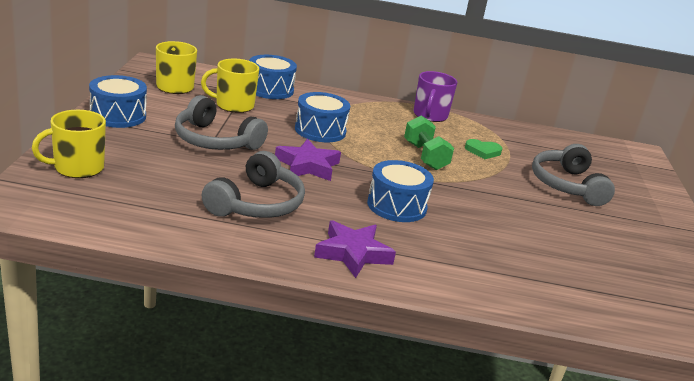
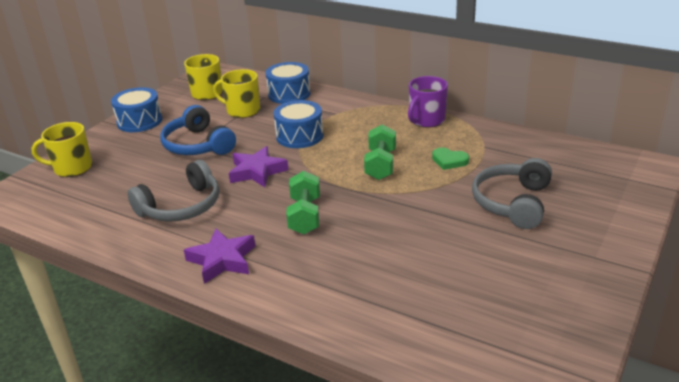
camera: 30 degrees right, 5 degrees up
(215, 140) = (198, 145): grey headphones -> blue headphones
(396, 206) = (305, 216): blue drum -> green dumbbell

